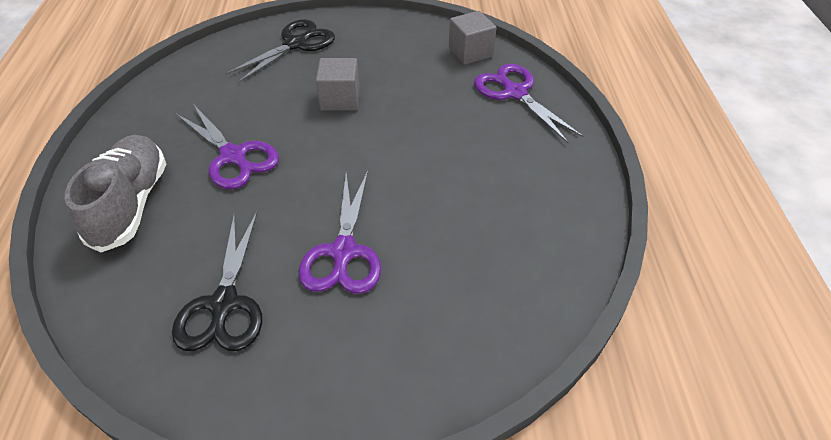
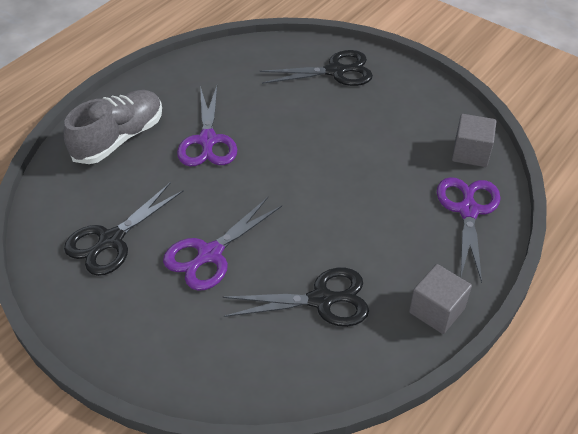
camera: 40 degrees right, 0 degrees up
(340, 99) = (322, 137): grey cube -> grey cube (436, 310)
(484, 226) = (321, 300): none -> black scissors

